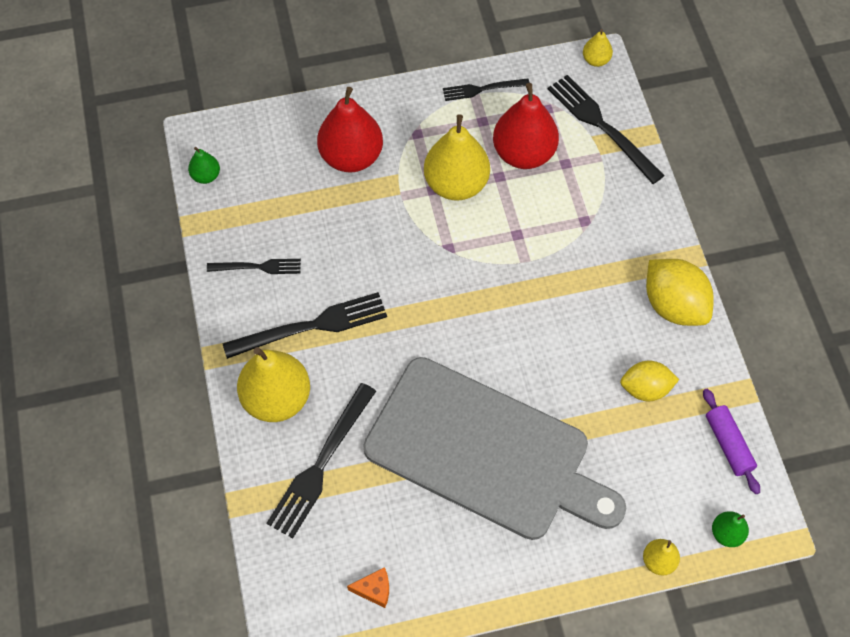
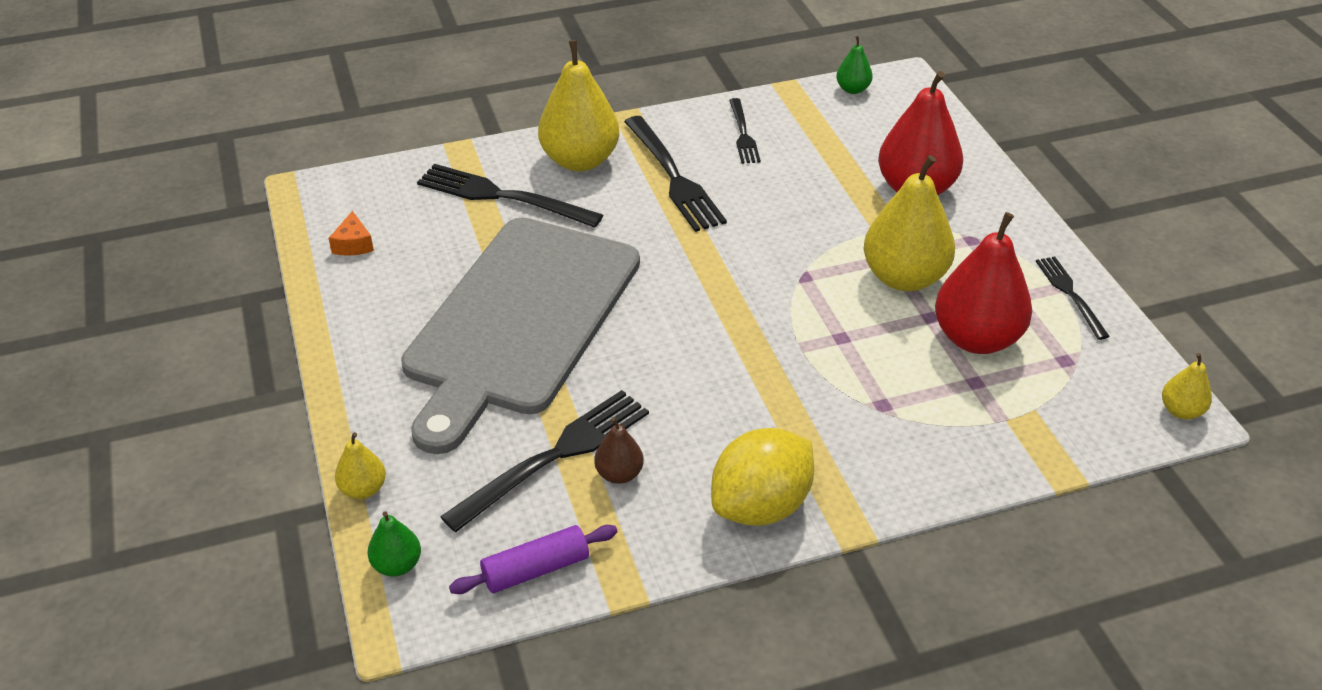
camera: 85 degrees right, 20 degrees down
(601, 125) = (1058, 419): black fork -> black fork (555, 455)
(645, 389) = (619, 474): yellow lemon -> brown pear

